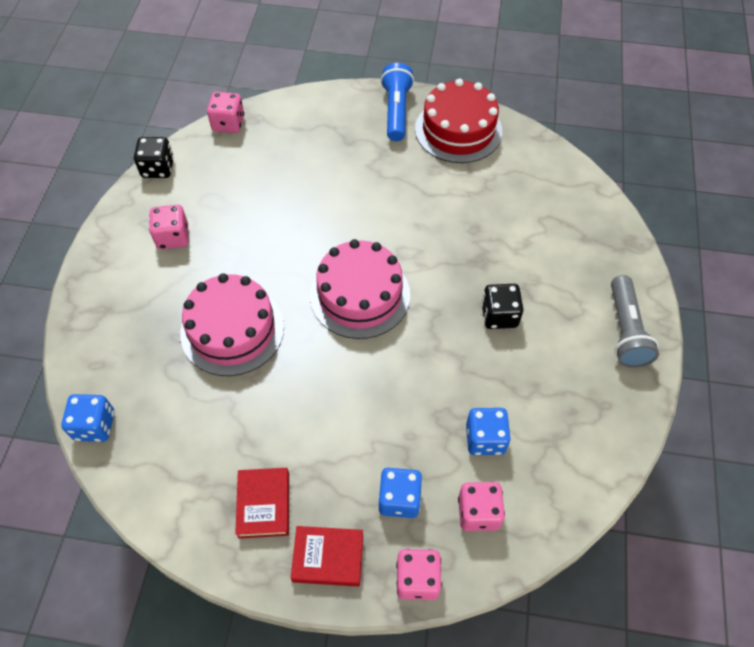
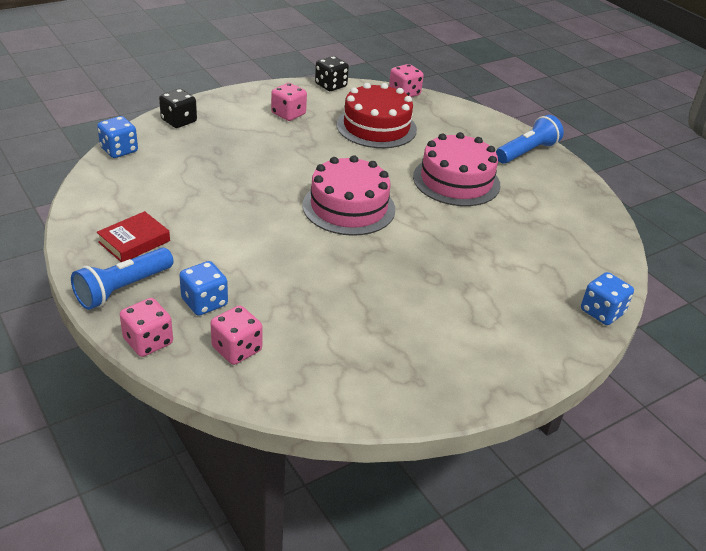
camera: 45 degrees right, 20 degrees down
(232, 330) = (250, 167): pink cake -> pink cake (456, 181)
(328, 557) = (123, 289): red book -> blue flashlight
(458, 130) = (558, 186): red cake -> red cake (376, 127)
(485, 439) = (305, 324): blue dice -> blue dice (602, 312)
(499, 315) = (423, 282): black dice -> black dice (179, 121)
(626, 331) = (507, 362): grey flashlight -> none

